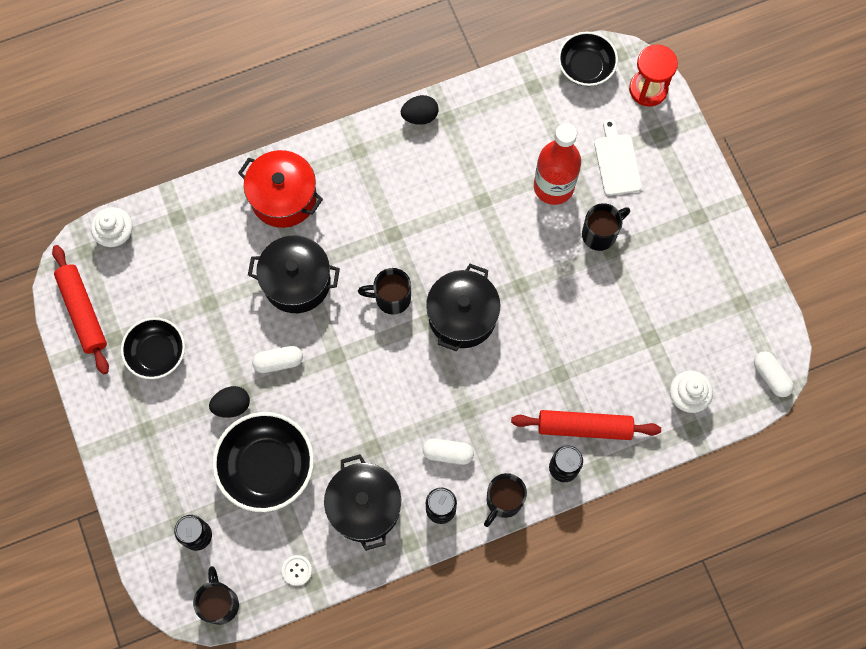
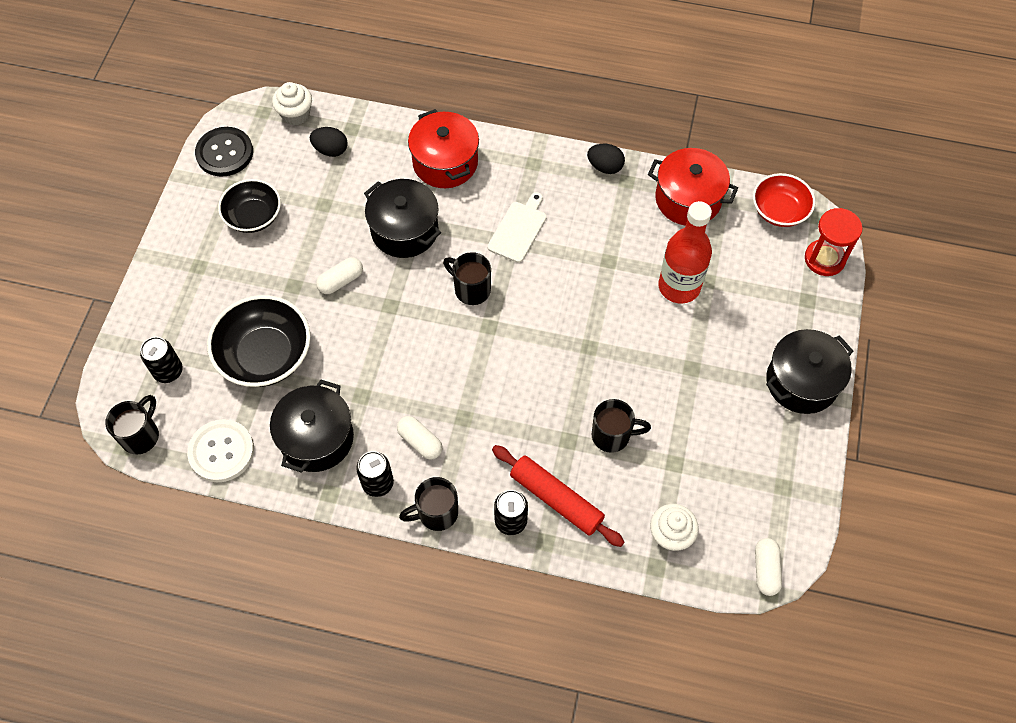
camera: 35 degrees right, 10 degrees down
(82, 312) = (224, 153): red rolling pin -> black button
(232, 405) = (277, 290): black egg -> black egg (331, 150)
(278, 362) = (341, 281): white capsule -> white capsule turned 60 degrees counterclockwise
(297, 570) = (221, 451): white button -> white button, size x2.09
(462, 316) = (519, 340): black pot -> black pot (801, 382)
(507, 103) = (688, 199): none -> red pot
(585, 67) = (779, 210): black bowl -> red bowl
(600, 234) = (693, 349): black mug -> black mug (612, 435)
(617, 162) = (752, 300): white cutting board -> white cutting board (518, 229)

